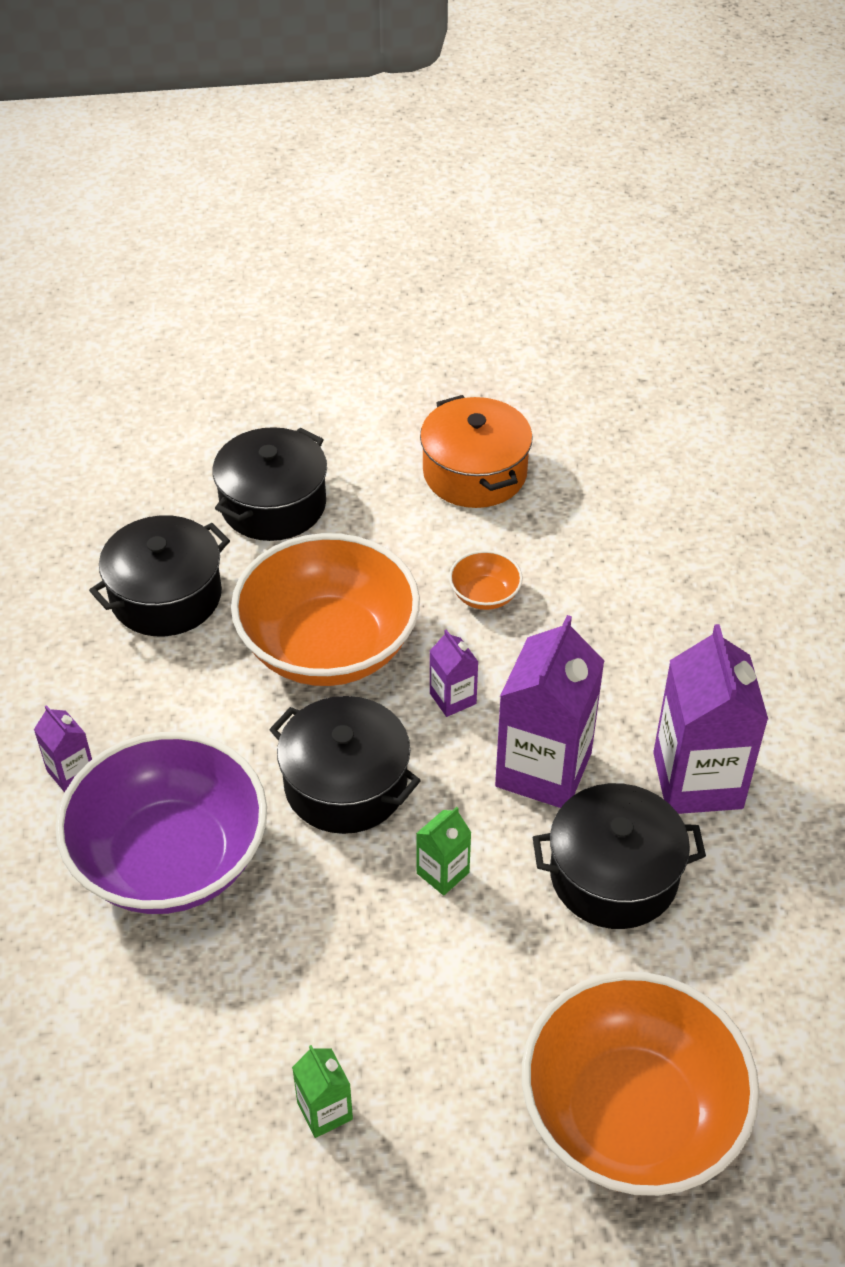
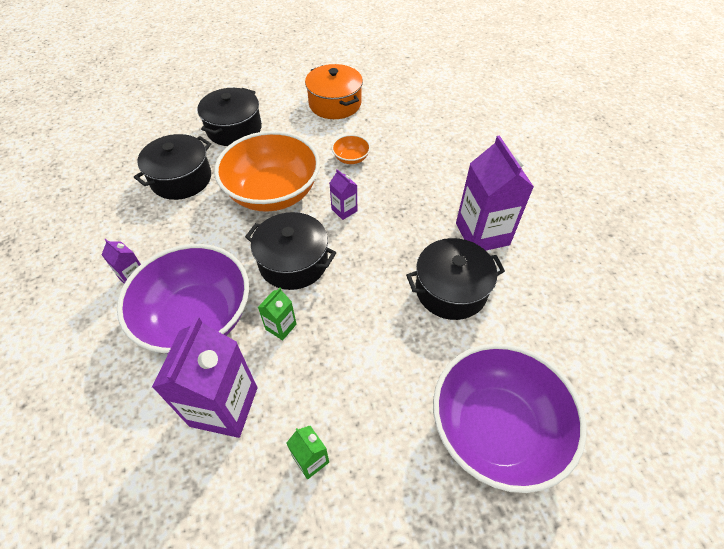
camera: 10 degrees left, 5 degrees up
(443, 873) = (356, 303): green carton -> green carton (281, 327)
(543, 769) = (400, 239): purple carton -> purple carton (224, 406)
(631, 1115) = (495, 429): orange bowl -> purple bowl

